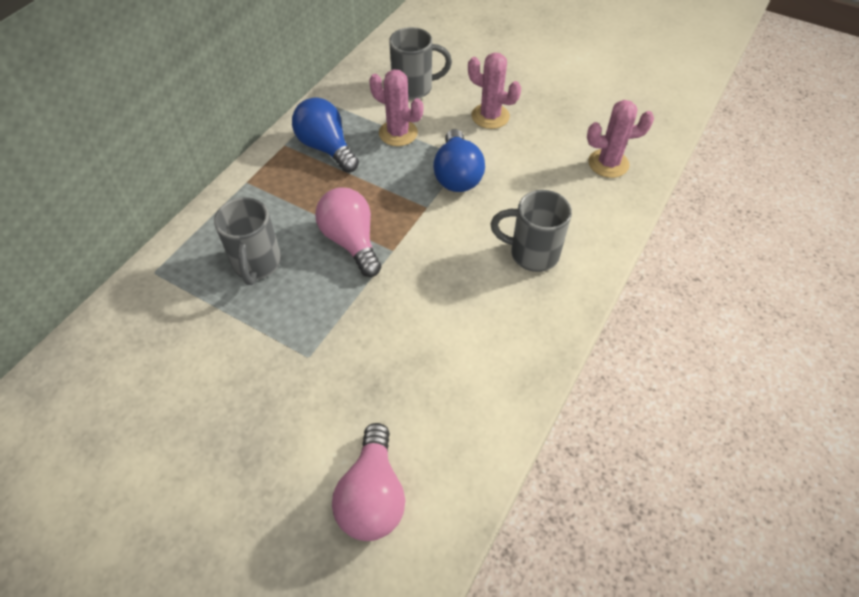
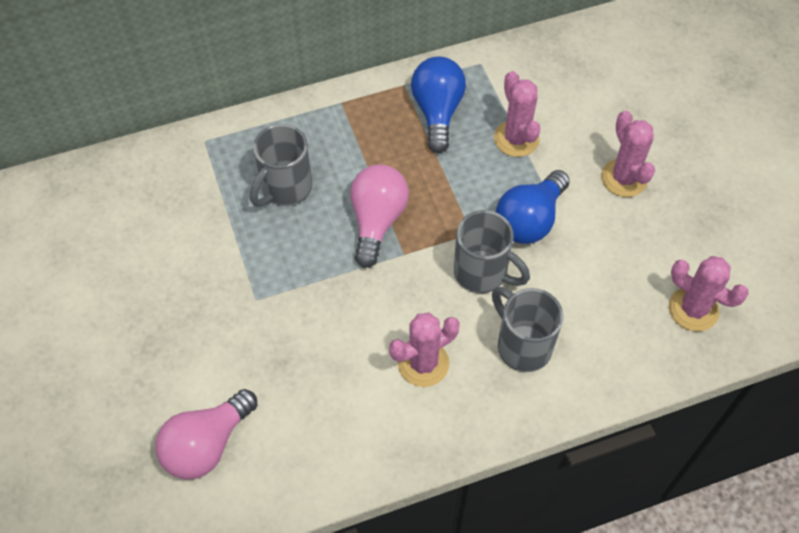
camera: 40 degrees right, 5 degrees up
(414, 88) = (578, 98): grey mug -> grey mug (482, 273)
(479, 312) = (423, 363): none -> pink cactus

